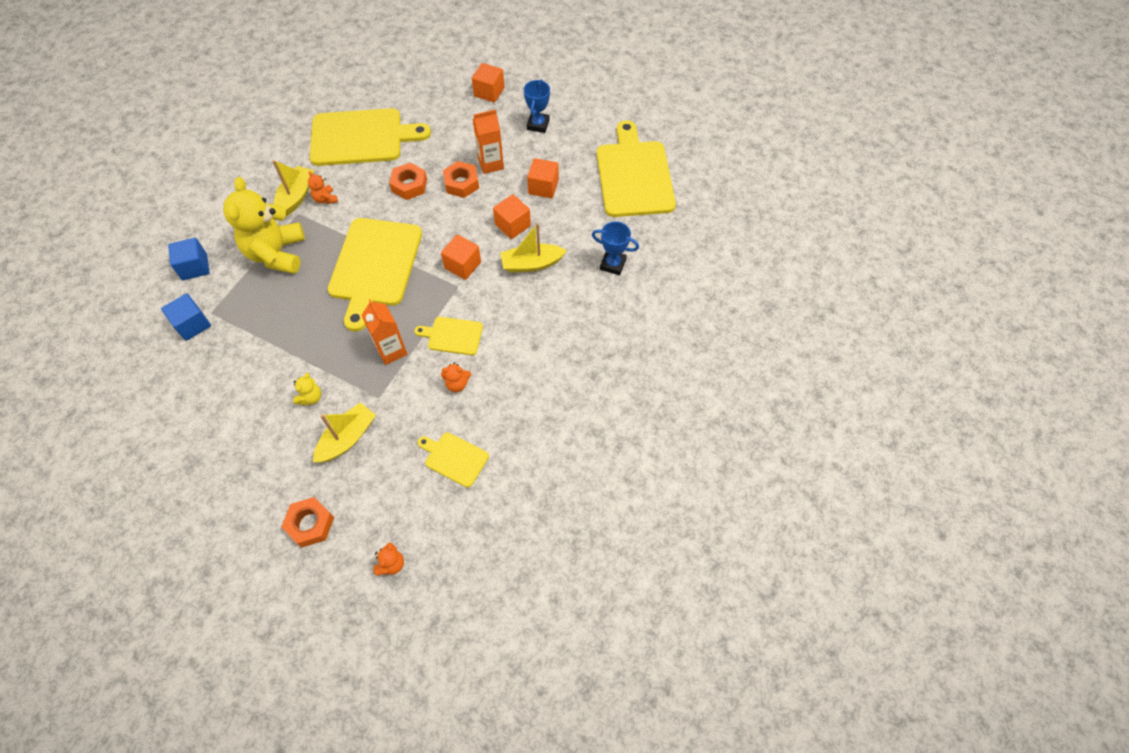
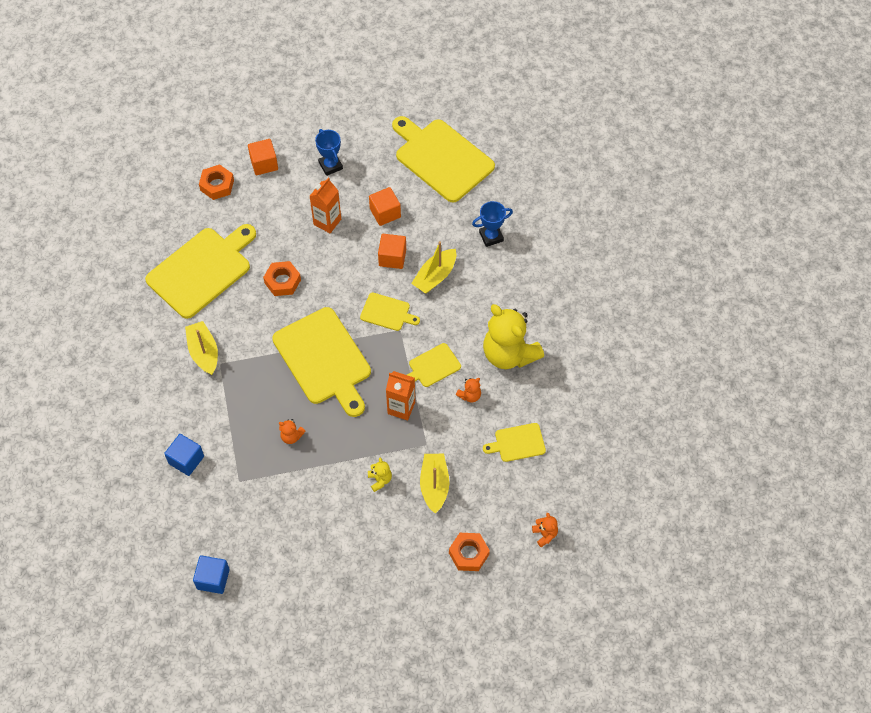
camera: 40 degrees left, 0 degrees up
(192, 324) = (235, 499): blue cube -> blue cube (213, 579)
(277, 253) = (239, 404): yellow teddy bear -> yellow teddy bear (509, 354)
(325, 199) = (229, 337): orange teddy bear -> orange teddy bear (291, 436)
(461, 183) = (321, 252): orange nut -> orange nut (217, 185)
(462, 265) = (387, 312): orange cube -> yellow cutting board

